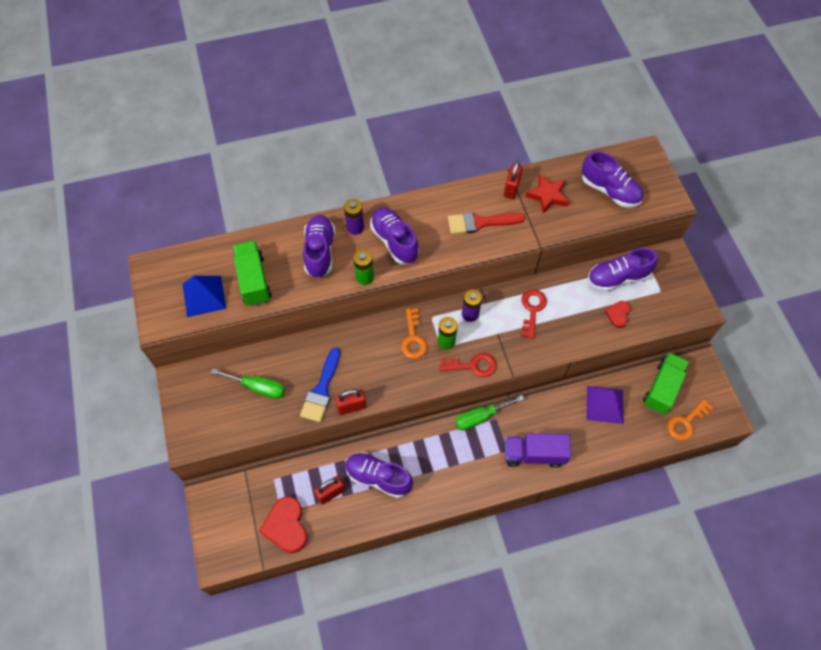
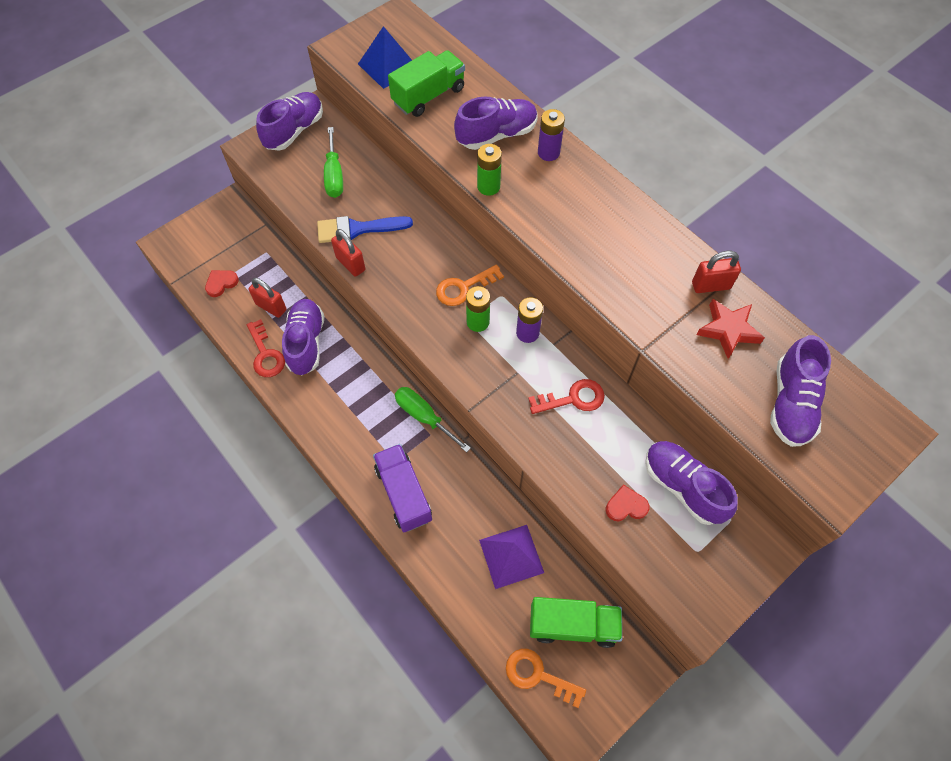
camera: 65 degrees right, 0 degrees up
(286, 526) = (221, 283): red heart -> red heart, size x0.56
(394, 241) = (553, 195): purple shoe -> purple shoe (294, 131)
(472, 365) = (460, 361): red key -> red key (266, 354)
(480, 223) = (635, 271): red brush -> none

